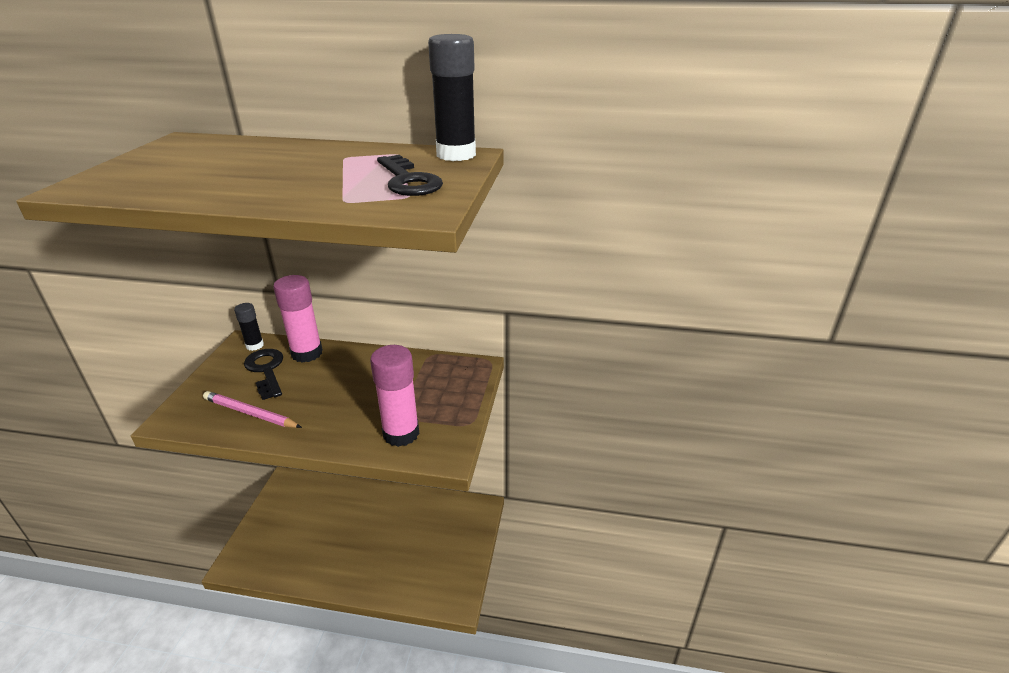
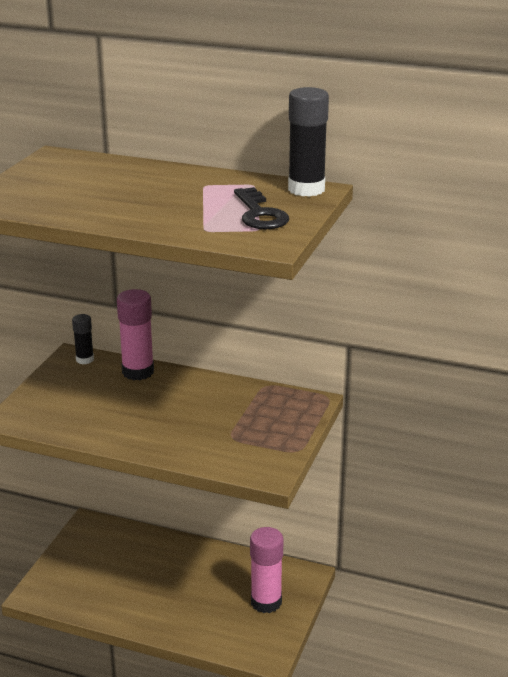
camera: 10 degrees right, 5 degrees down
(250, 413) = (84, 420): pink pencil -> none
(266, 370) = (97, 384): black key -> none
(401, 433) = (229, 452): pink glue stick -> pink glue stick (266, 602)

